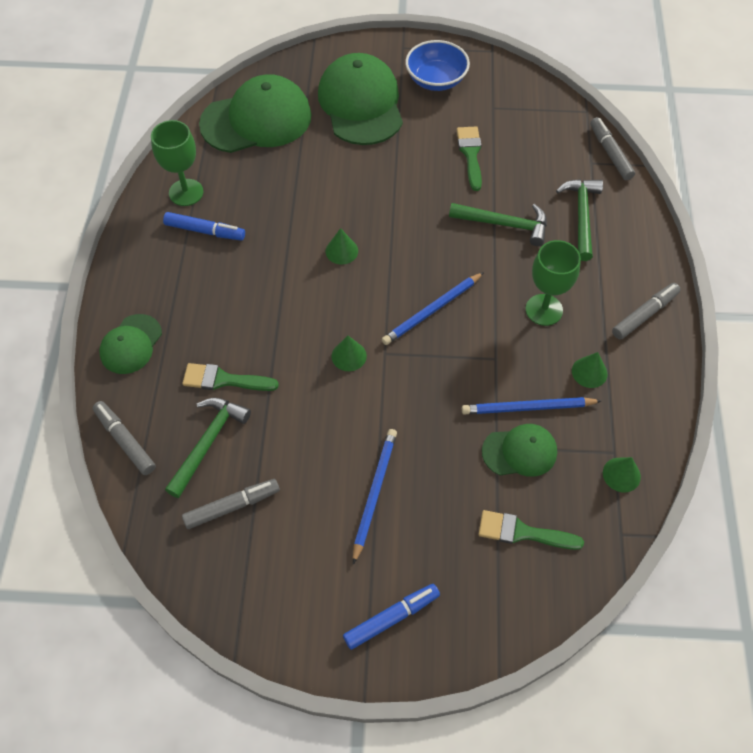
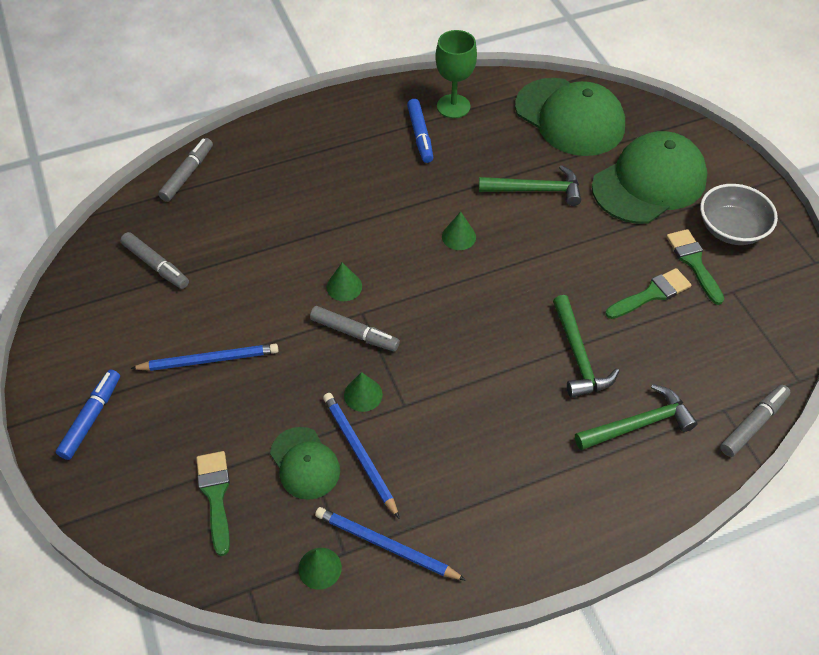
camera: 65 degrees right, 5 degrees down
(131, 344) = (278, 139): green cap -> none
(208, 442) = (209, 225): green hammer -> green hammer (535, 190)
(224, 380) = (274, 210): green brush -> green brush (693, 262)
(391, 618) = (91, 418): blue marker -> blue marker turned 105 degrees counterclockwise
(432, 310) = (431, 332): blue pencil -> blue pencil (386, 545)
(436, 80) = (731, 229): blue bowl -> grey bowl
(544, 310) = (488, 428): green goblet -> none
(589, 372) = (432, 497): green cone -> green cone (363, 394)
(644, 315) = (539, 530): grey marker -> grey marker (354, 333)

